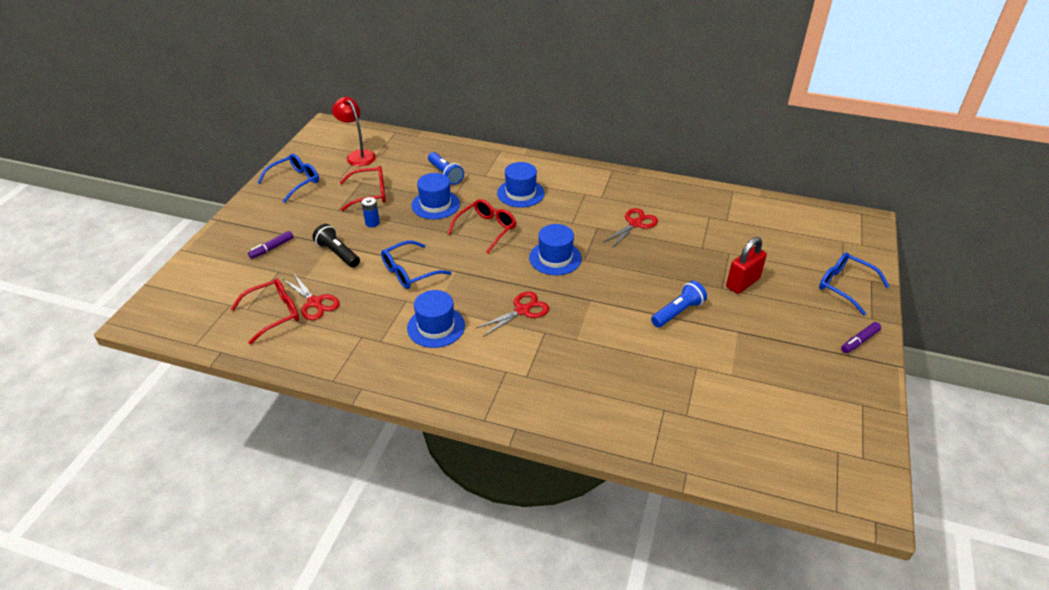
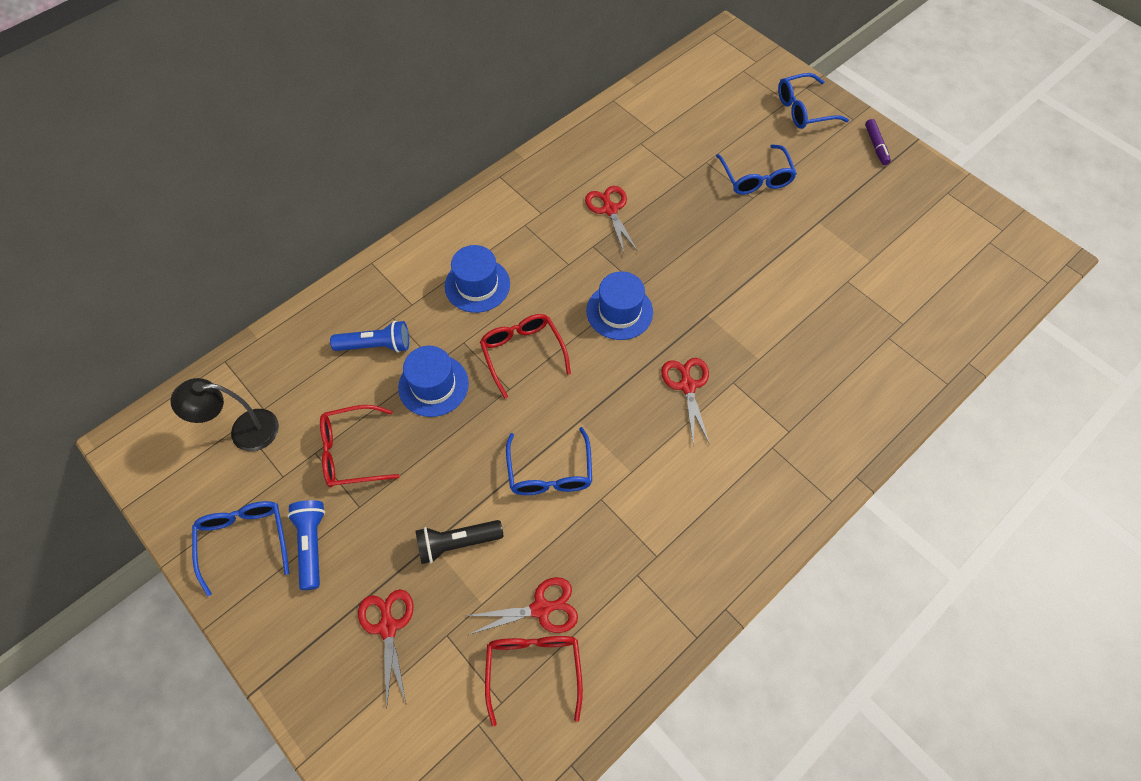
camera: 60 degrees left, 20 degrees up
(272, 248) = (388, 626): purple marker -> red scissors
(358, 155) = (244, 431): red lamp -> black lamp
(370, 194) = (351, 452): red glasses -> red glasses turned 120 degrees counterclockwise
(372, 223) = (420, 475): blue battery -> none
(436, 327) = (665, 485): blue hat -> none
(678, 312) = (767, 252): blue flashlight -> blue flashlight (311, 544)
(742, 283) = (756, 178): red padlock -> blue glasses

